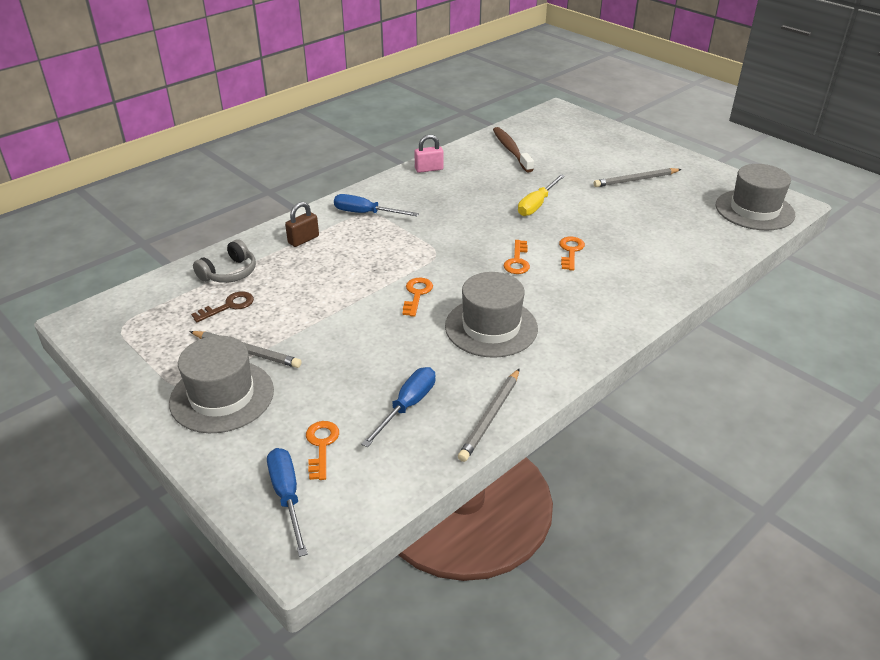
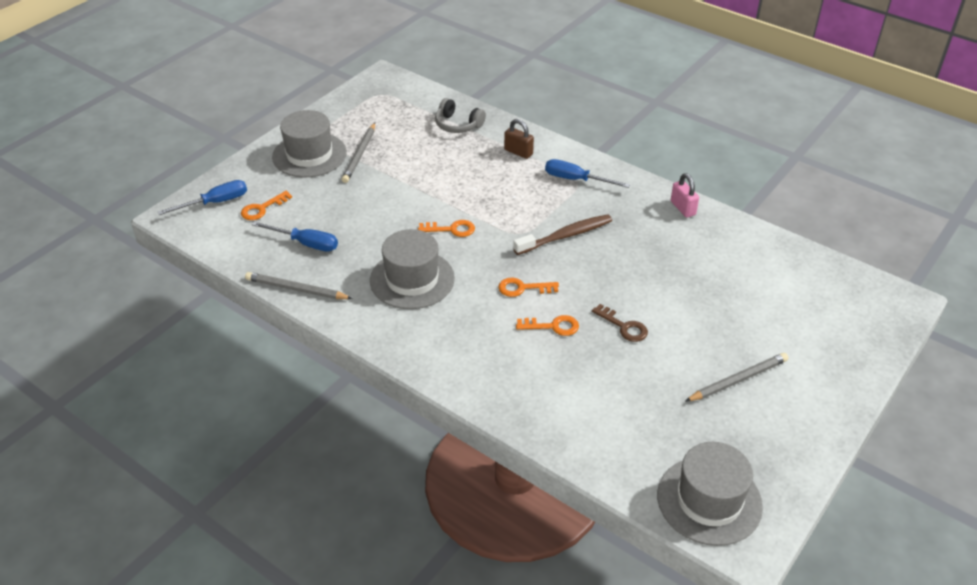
camera: 80 degrees right, 5 degrees up
(229, 306) = (413, 134): brown key -> brown key (624, 326)
(321, 445) = (262, 208): orange key -> orange key turned 150 degrees clockwise
(365, 213) = (576, 180): blue screwdriver -> blue screwdriver turned 75 degrees counterclockwise
(511, 150) = (761, 266): brown toothbrush -> brown toothbrush (566, 236)
(537, 205) = (640, 295): yellow screwdriver -> none
(636, 180) = (738, 380): grey pencil -> grey pencil turned 90 degrees clockwise

